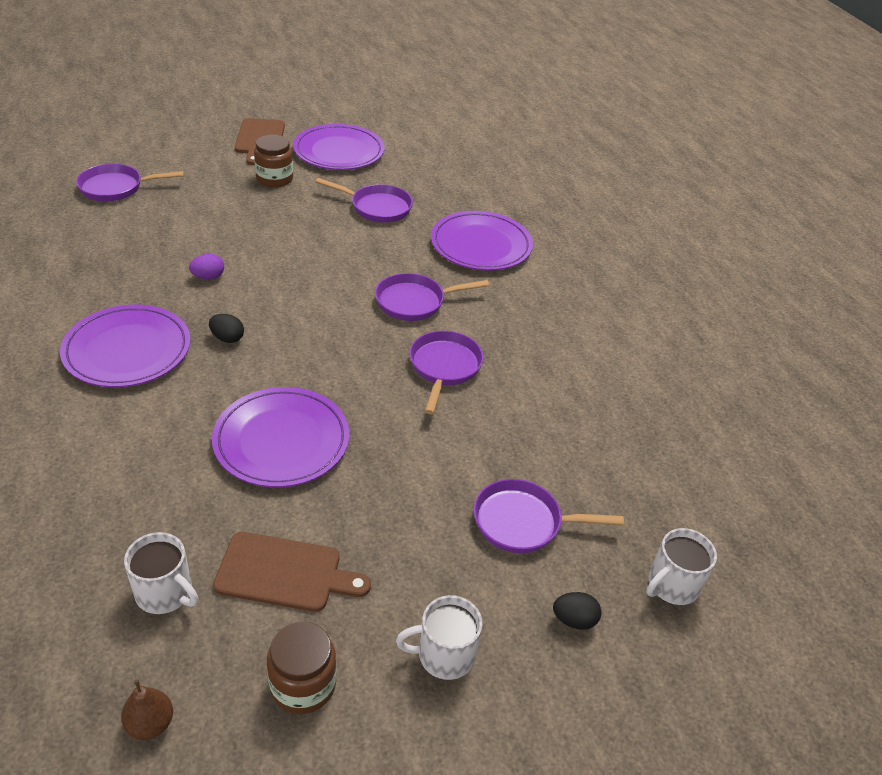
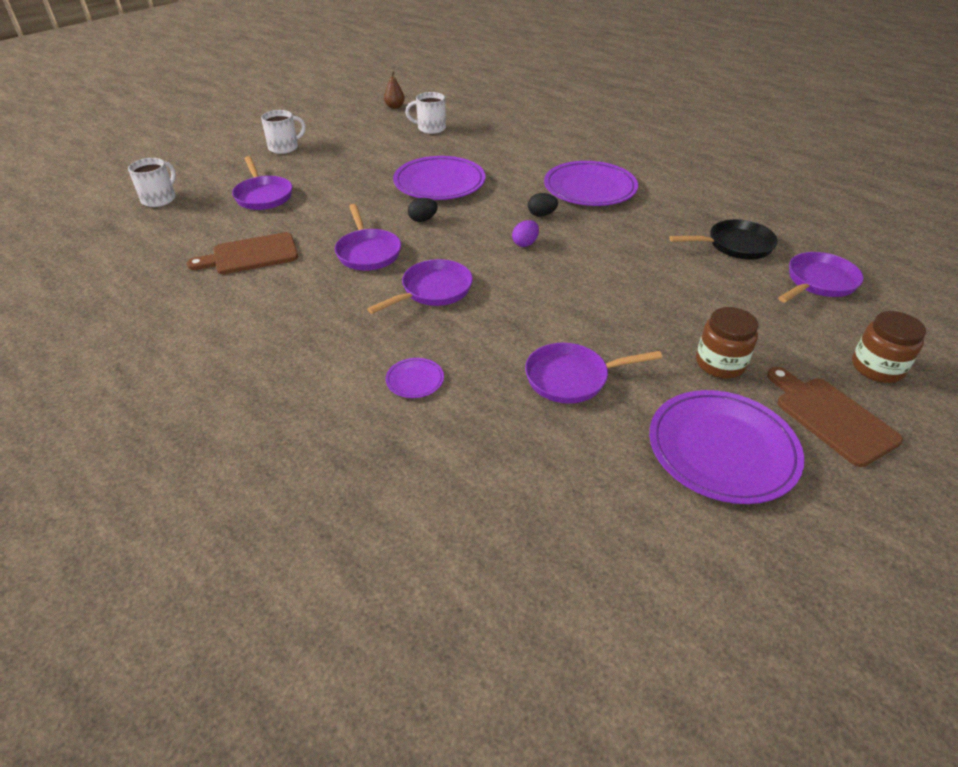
camera: 155 degrees right, 0 degrees up
(114, 234) = (735, 245): none -> black pan
(208, 277) = (616, 244): purple egg -> purple egg (525, 243)
(285, 573) = (382, 146): brown cutting board -> brown cutting board (250, 255)
(303, 684) = (343, 126): brown jar -> brown jar (877, 367)
(481, 245) = (415, 380): purple plate -> purple plate, size x0.44
(523, 522) = (263, 196): purple pan -> purple pan turned 90 degrees clockwise
(574, 620) = (219, 173): black egg -> black egg (423, 219)

